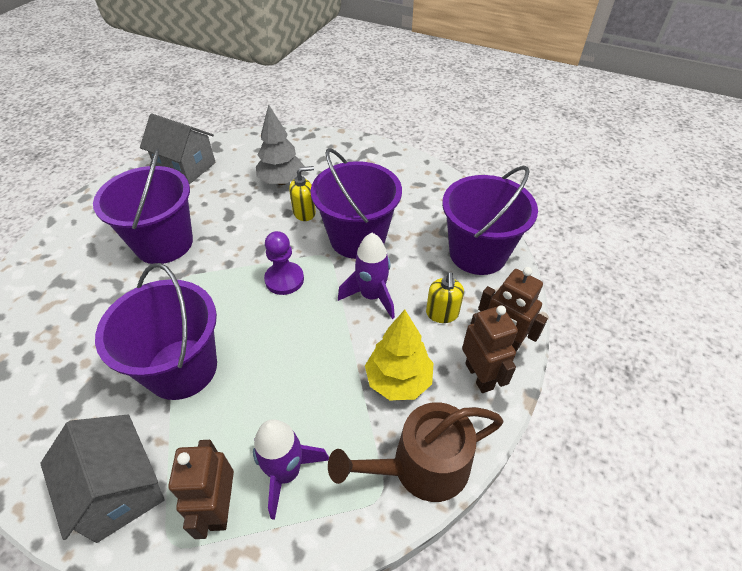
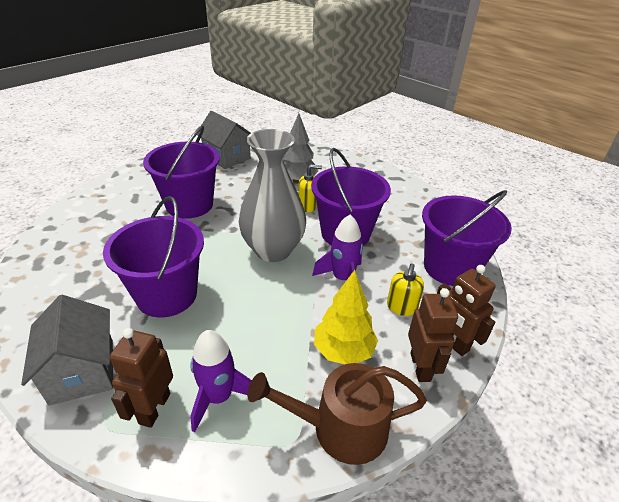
camera: 15 degrees right, 10 degrees down
(284, 279) = (273, 250): purple pawn -> grey vase

